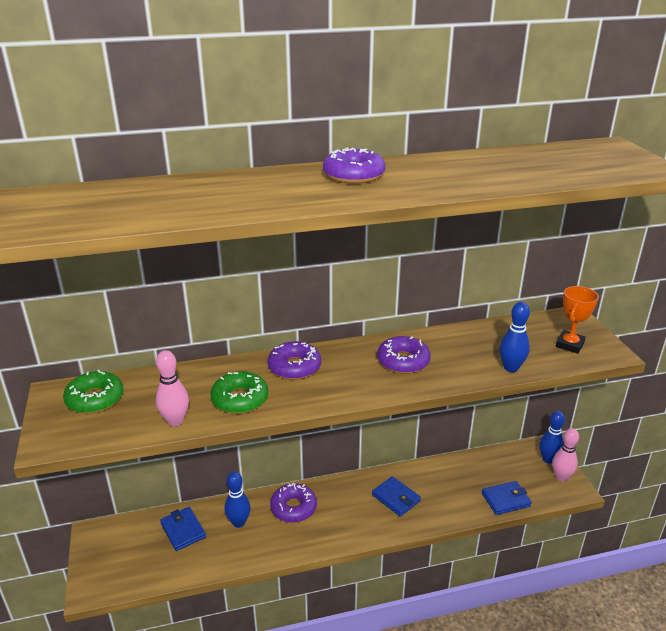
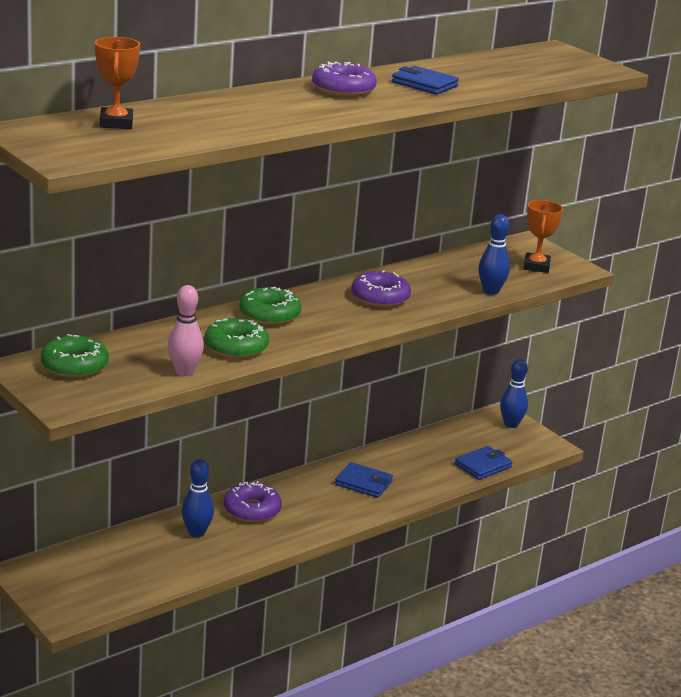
camera: 25 degrees left, 5 degrees down
(96, 197) = (116, 123): none -> orange trophy
(183, 530) = (134, 550): blue wallet -> blue wallet (424, 84)
(294, 367) = (269, 315): purple donut -> green donut
(561, 477) = (531, 438): pink bowling pin -> none

